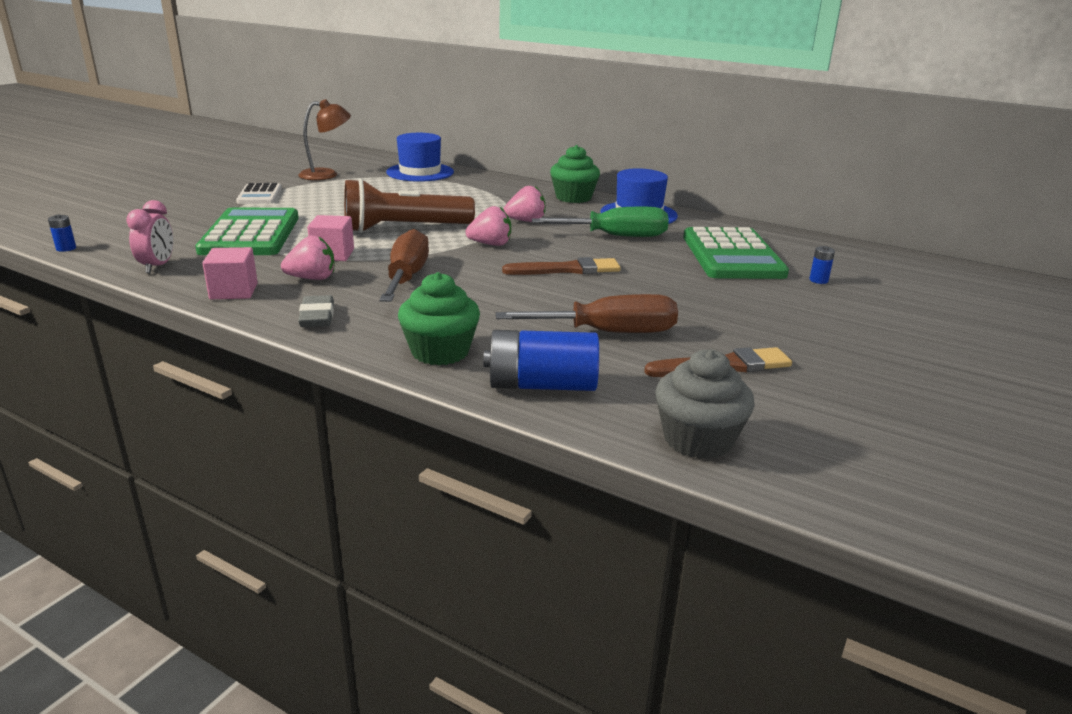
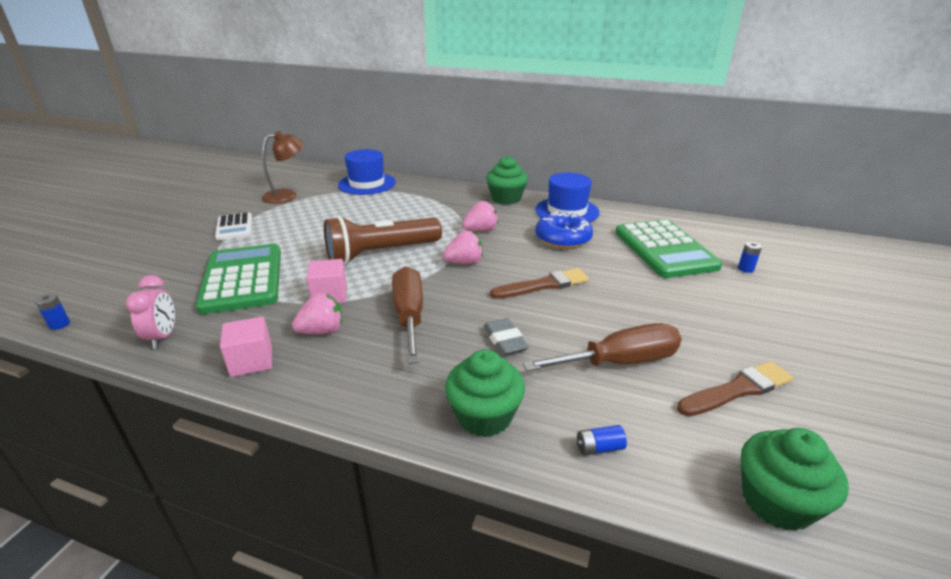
camera: 10 degrees left, 5 degrees up
(317, 317) = (347, 385): grey eraser -> grey eraser (505, 340)
(541, 385) = (599, 448): blue battery -> blue battery, size x0.43
(616, 236) = (563, 239): green screwdriver -> blue donut
(698, 439) = (777, 501): grey cupcake -> green cupcake

